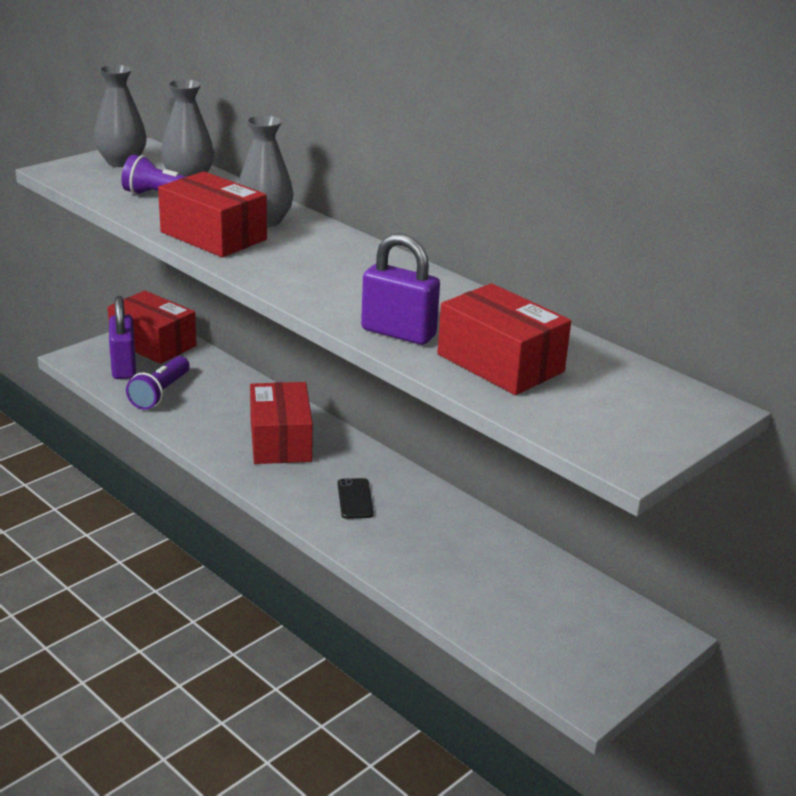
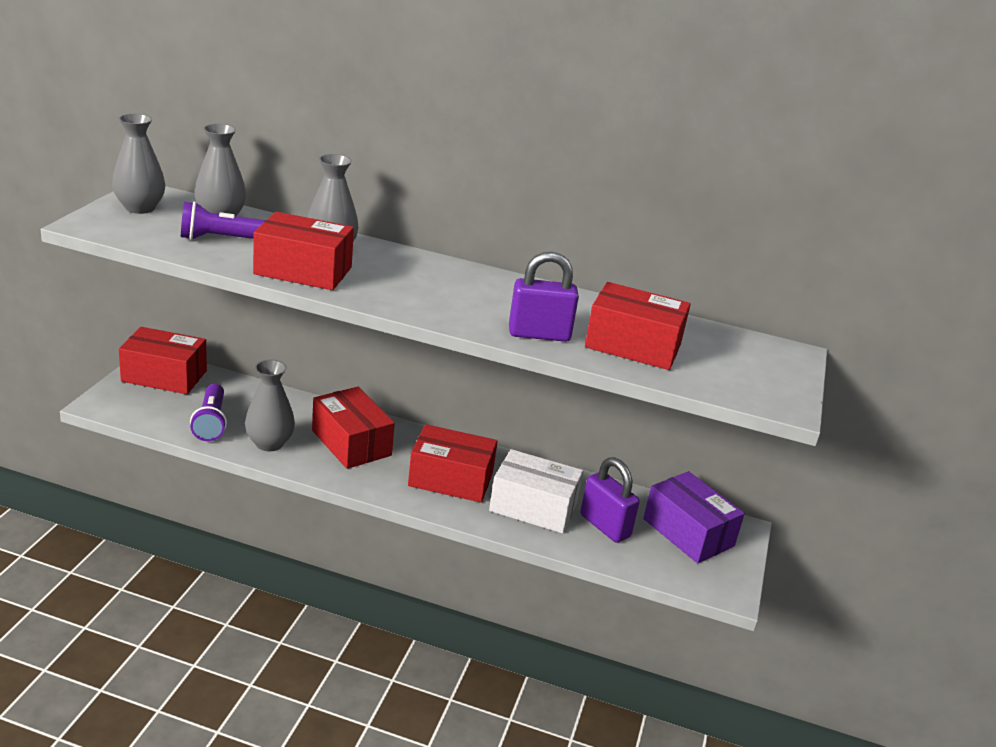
camera: 30 degrees left, 0 degrees up
(124, 367) = (155, 404): purple padlock -> purple padlock (605, 526)
(199, 424) = (269, 443): none -> grey vase
(355, 499) = (450, 479): black phone -> red box
(423, 548) = (533, 507): none -> white box
(591, 622) = (688, 532): none -> purple box

